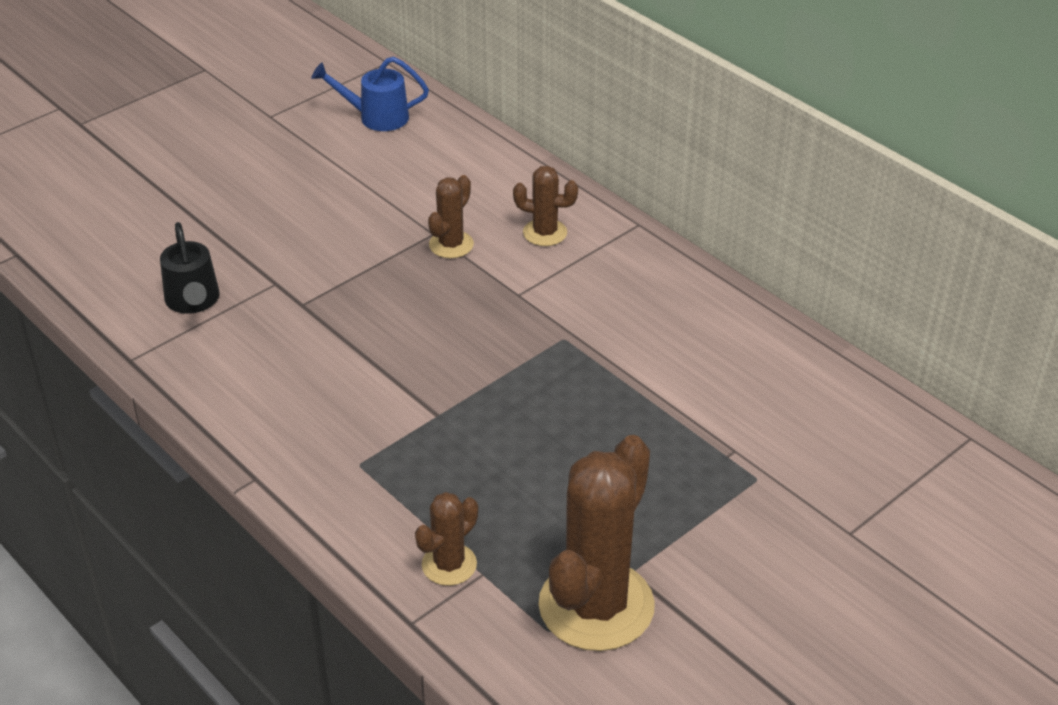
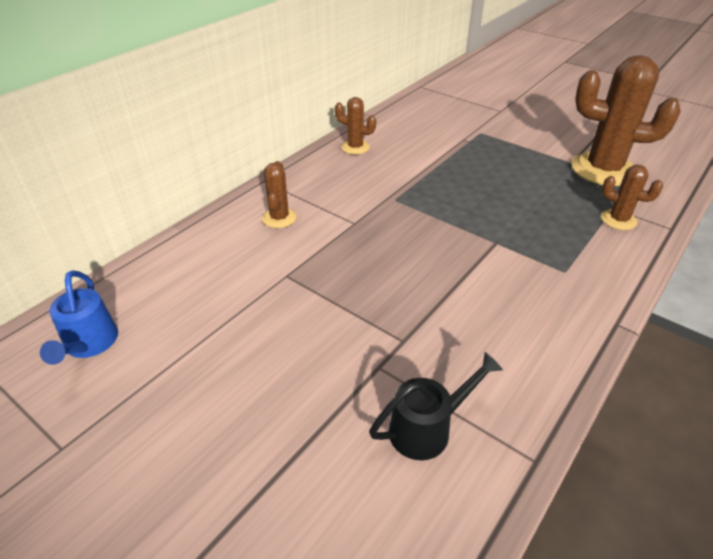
camera: 100 degrees left, 0 degrees up
(451, 245) = (301, 262): brown cactus -> brown cactus (355, 147)

